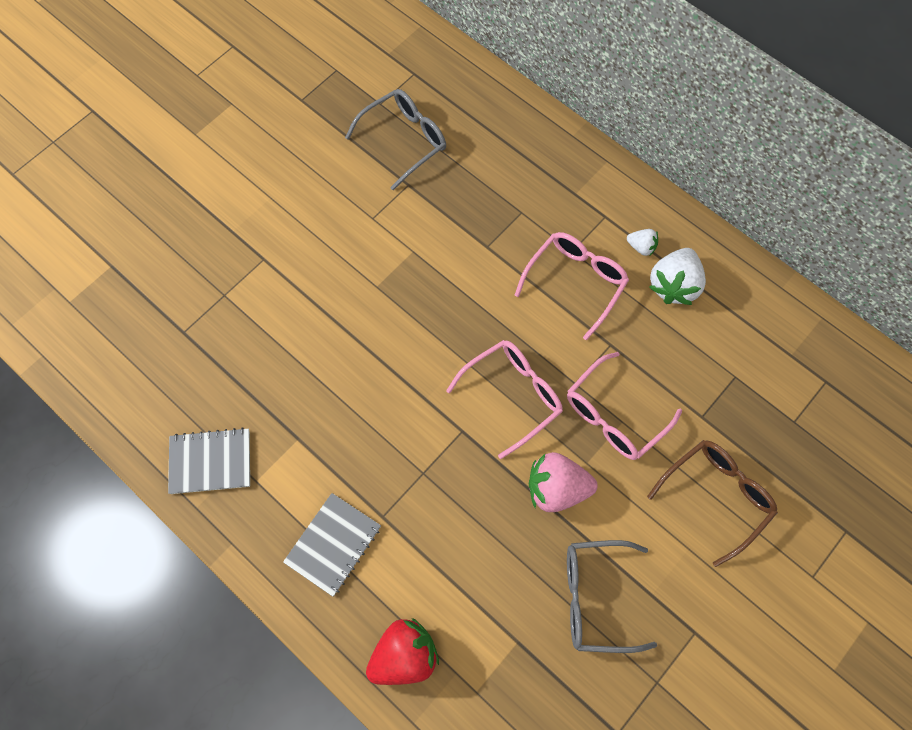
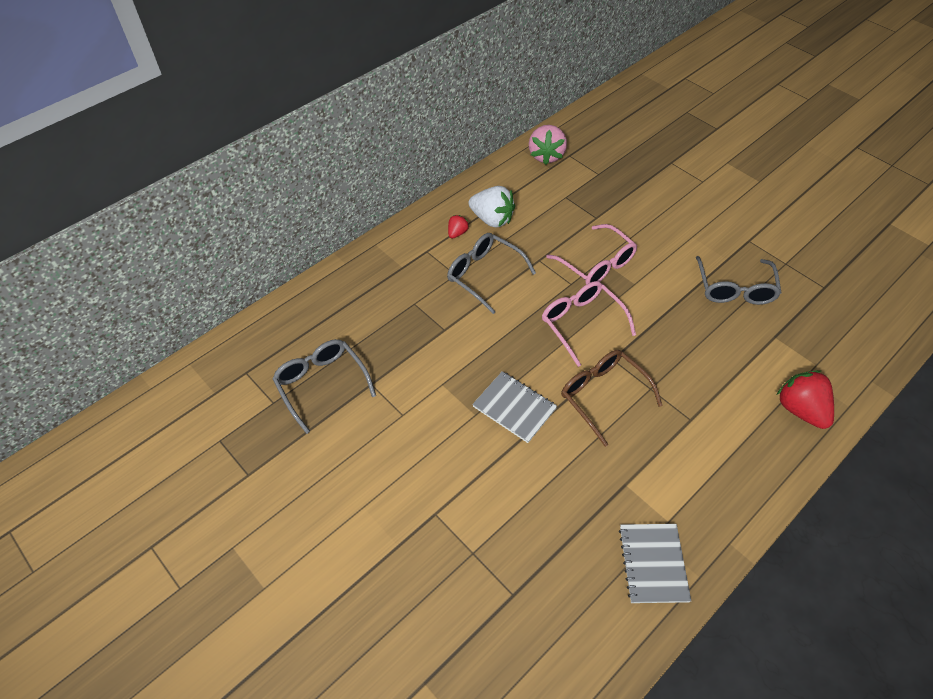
camera: 85 degrees left, 15 degrees down
(333, 544) = (719, 457): grey notebook -> grey notebook (514, 407)
(556, 488) = (656, 303): pink strawberry -> pink strawberry (546, 156)
(575, 283) = (484, 275): pink glasses -> grey glasses
(641, 247) = (457, 233): white strawberry -> red strawberry
(716, 497) = (654, 218): brown glasses -> brown glasses (603, 396)

